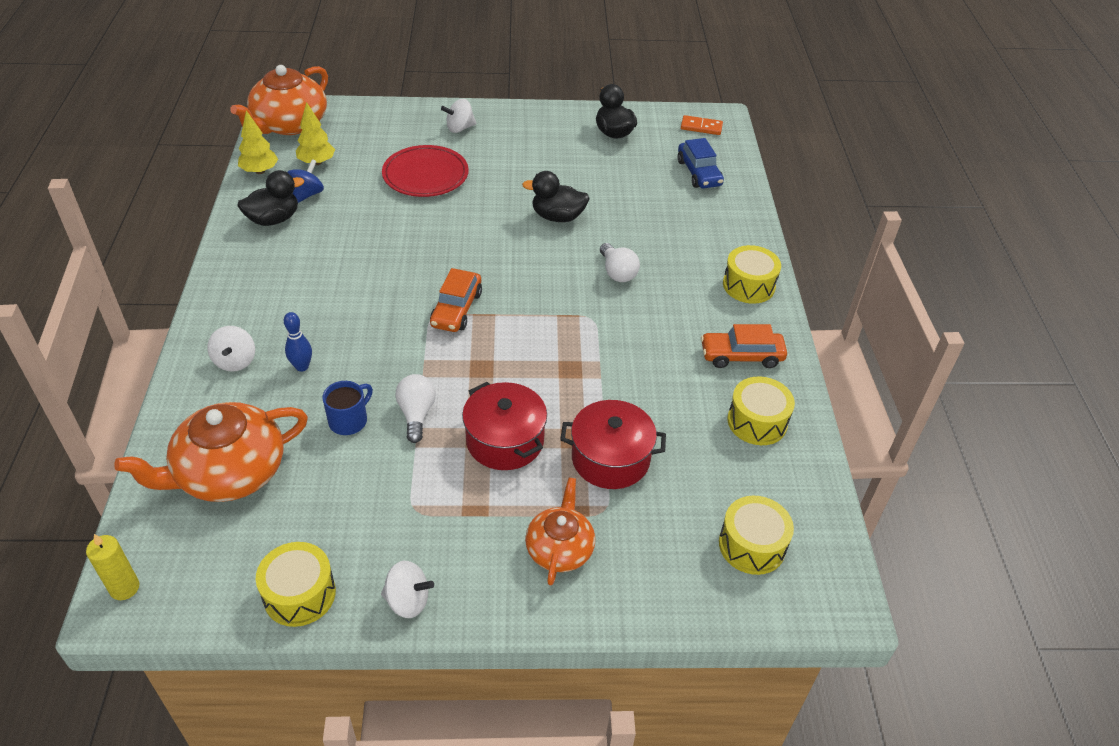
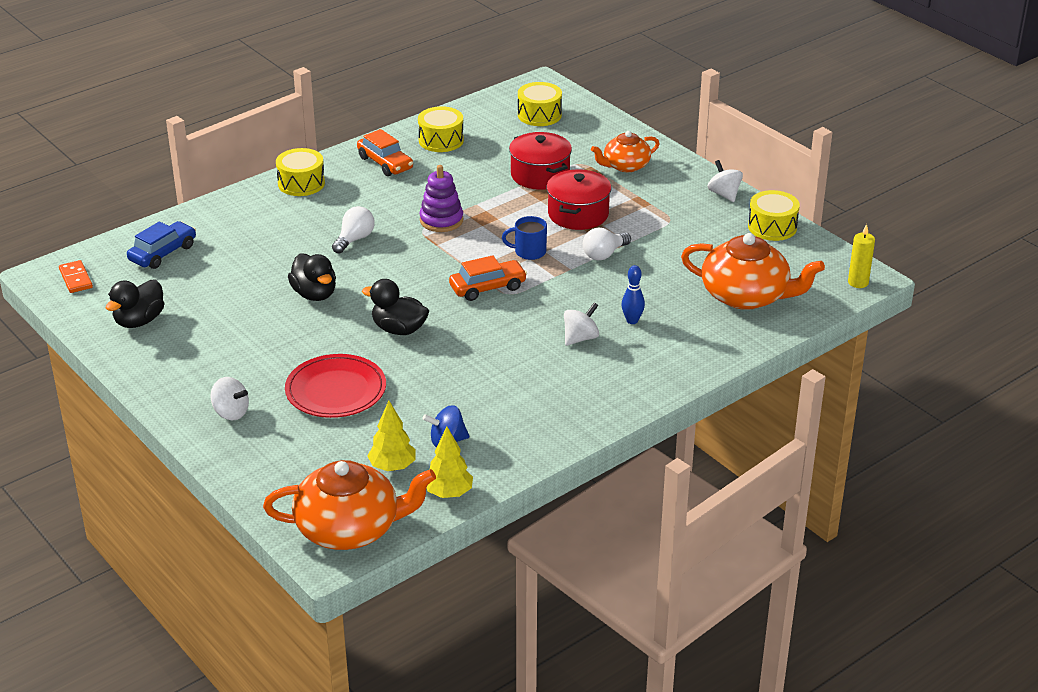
camera: 125 degrees left, 10 degrees down
(235, 361) = (668, 352): white spinning top -> white spinning top (580, 338)
(274, 219) = (504, 437): black duck -> black duck (399, 329)
(349, 420) = (646, 276): blue mug -> blue mug (529, 252)
(594, 338) = (441, 220): none -> purple stacking toy

